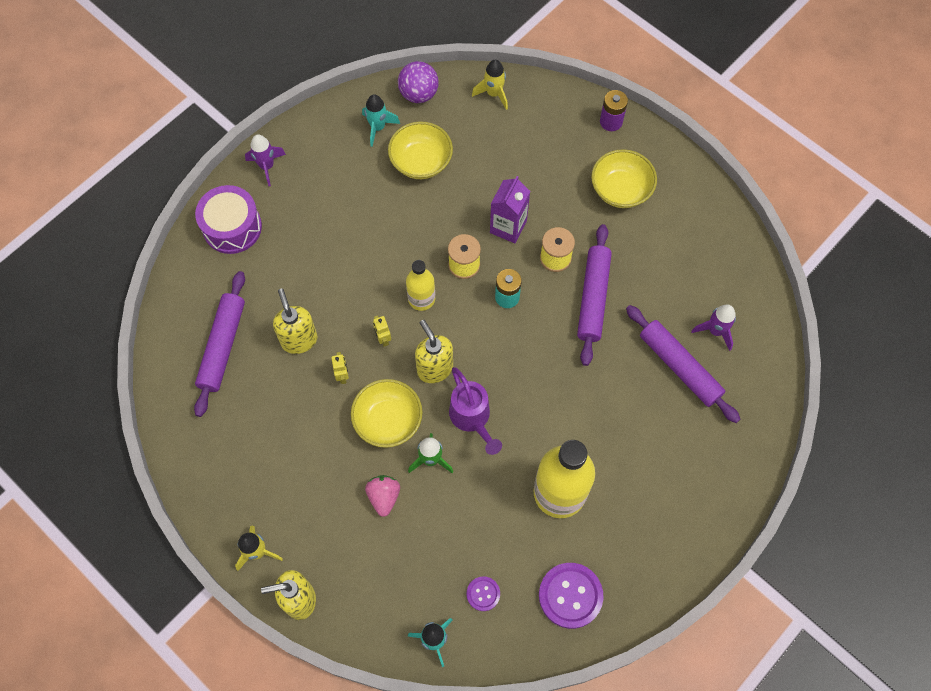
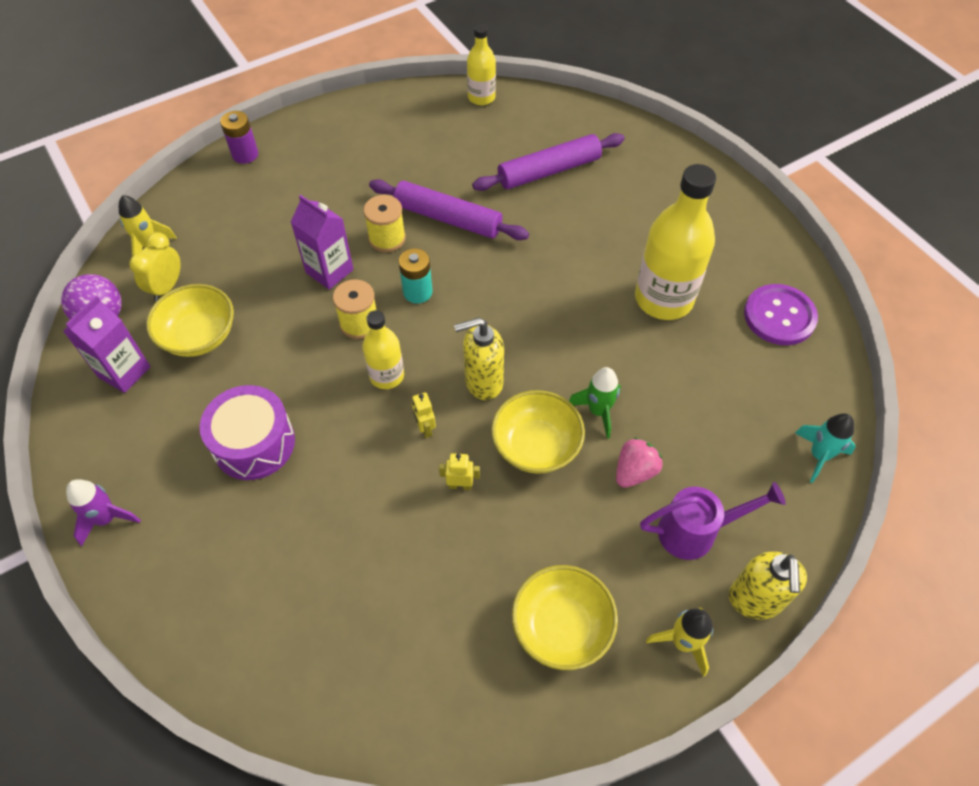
camera: 75 degrees left, 10 degrees down
(223, 346) = (365, 634): purple rolling pin -> none
(232, 227) = (180, 585): purple drum -> purple drum (254, 443)
(299, 340) = (391, 528): yellow soap dispenser -> none
(378, 127) = (124, 372): turquoise rocket -> purple carton
(383, 339) = (425, 428): yellow robot -> yellow robot turned 75 degrees clockwise
(384, 497) = (634, 471): pink strawberry -> pink strawberry turned 120 degrees clockwise
(458, 122) = (167, 287): none -> yellow clock
(472, 418) = (557, 358): purple watering can -> purple watering can (695, 531)
(483, 594) = (769, 395): purple button -> none
(620, 190) = (331, 166): yellow bowl -> yellow bowl (561, 626)
(715, 331) = (519, 136): purple rocket -> none
(755, 285) = (481, 97): none -> yellow bottle

